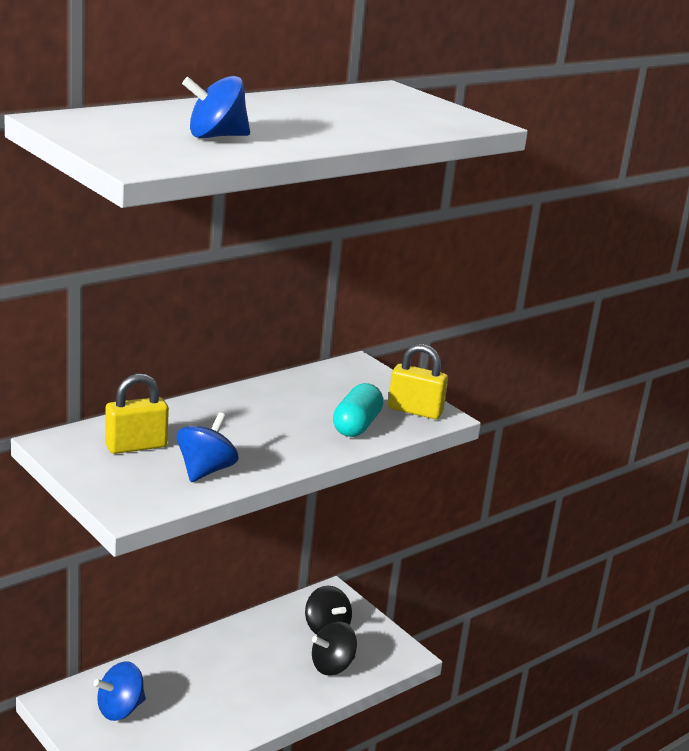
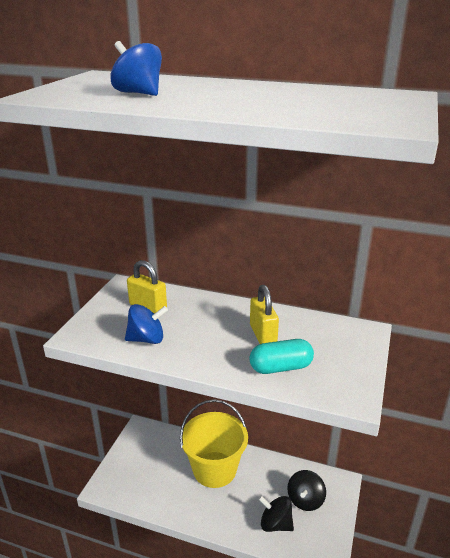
camera: 60 degrees right, 5 degrees up
(120, 709) = (154, 454): blue spinning top -> none
(208, 671) = (214, 469): none -> yellow bucket
(415, 411) = (342, 383): yellow padlock -> yellow padlock (263, 335)

